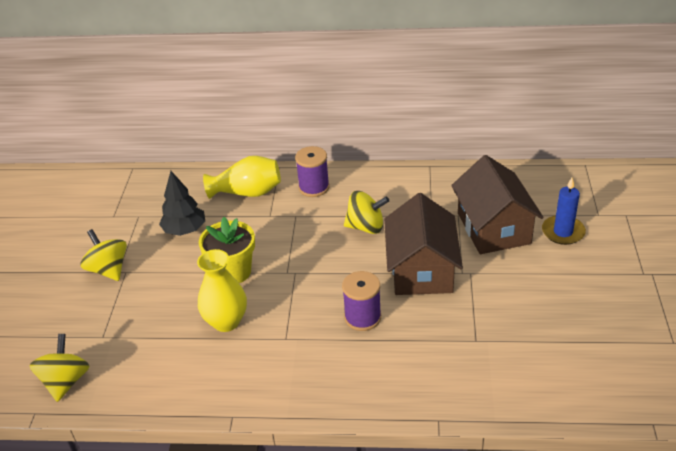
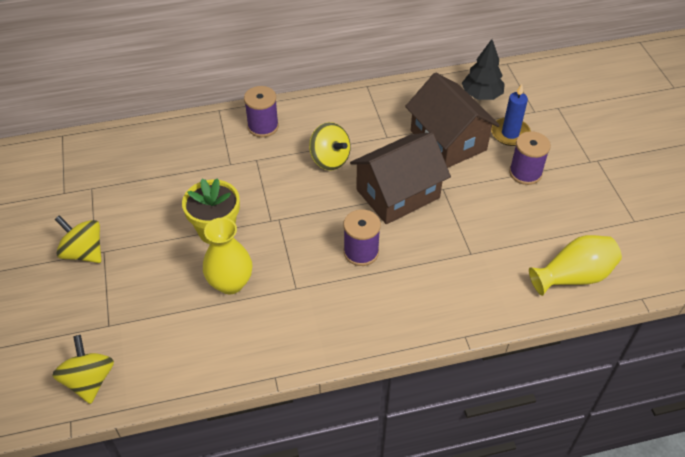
camera: 20 degrees left, 10 degrees up
(185, 230) = (148, 195): black tree -> black tree (481, 95)
(247, 192) = (197, 143): yellow vase -> yellow vase (573, 276)
(366, 227) = (330, 159): yellow spinning top -> yellow spinning top turned 60 degrees clockwise
(421, 270) = (398, 194): brown house -> brown house turned 75 degrees clockwise
(565, 272) = (525, 173): none -> purple spool

